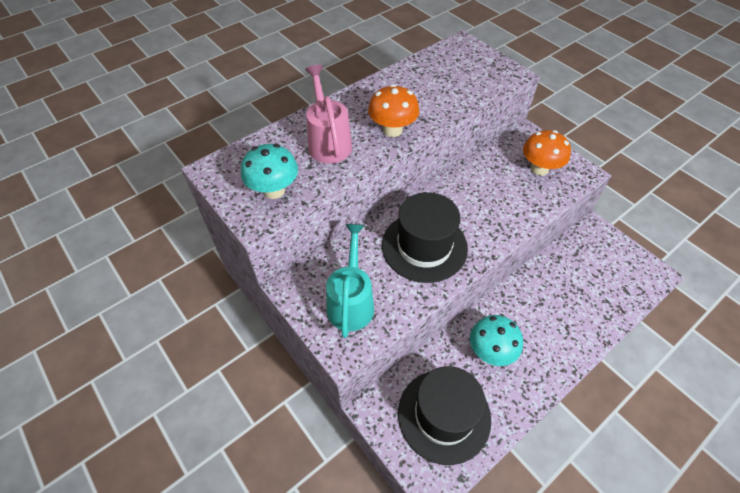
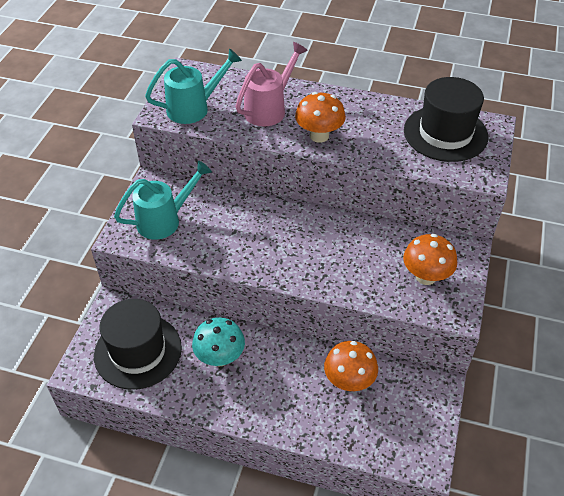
camera: 55 degrees right, 5 degrees down
(274, 190) = (194, 108): turquoise mushroom -> turquoise watering can
(424, 246) = (254, 237): black hat -> black hat (445, 133)
(564, 277) = (349, 381): none -> orange mushroom

